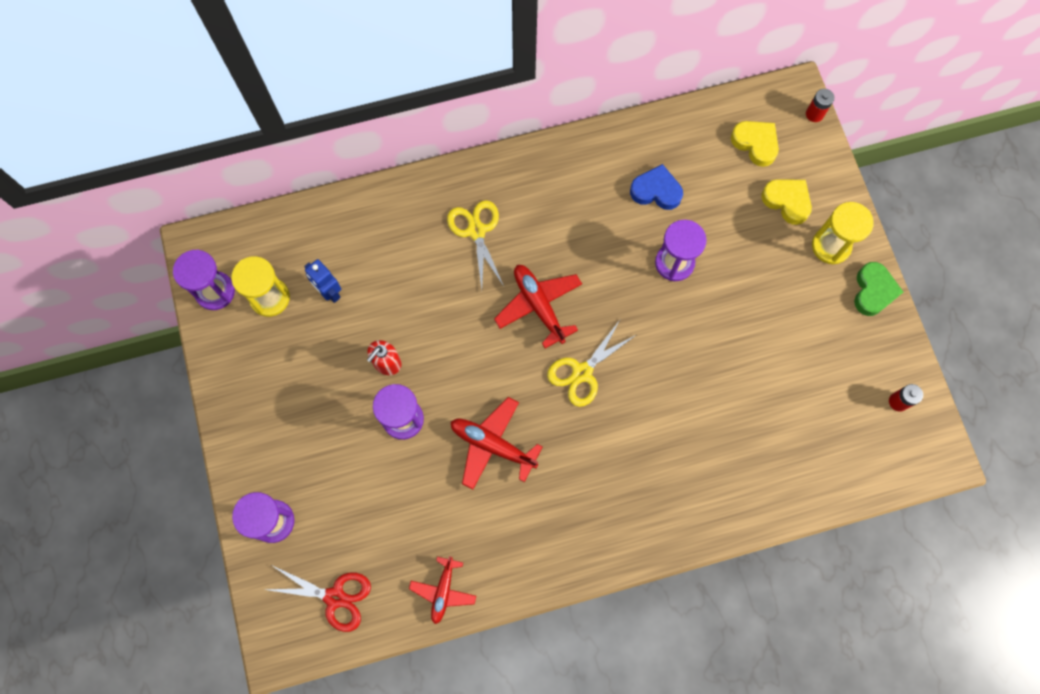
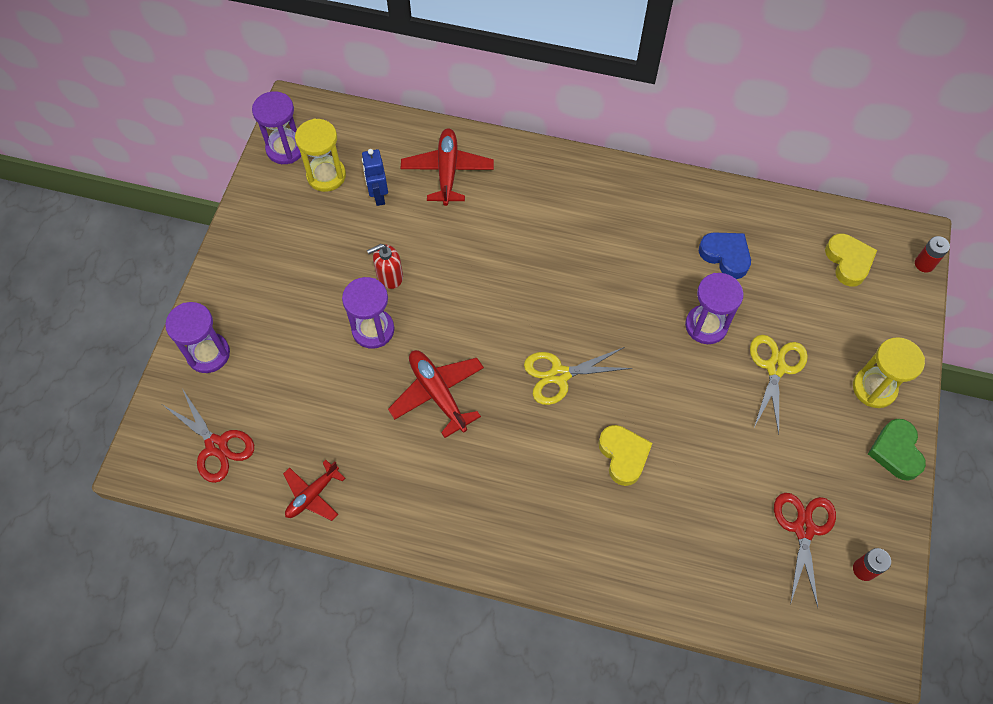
camera: 30 degrees right, 10 degrees down
(476, 231) = (537, 209): yellow scissors -> yellow scissors (775, 368)
(539, 306) = (555, 298): red plane -> red plane (447, 171)
(787, 201) = (851, 327): yellow heart -> yellow heart (623, 456)
(839, 394) = (804, 529): none -> red scissors
(873, 291) = (896, 451): green heart -> green heart turned 135 degrees clockwise

